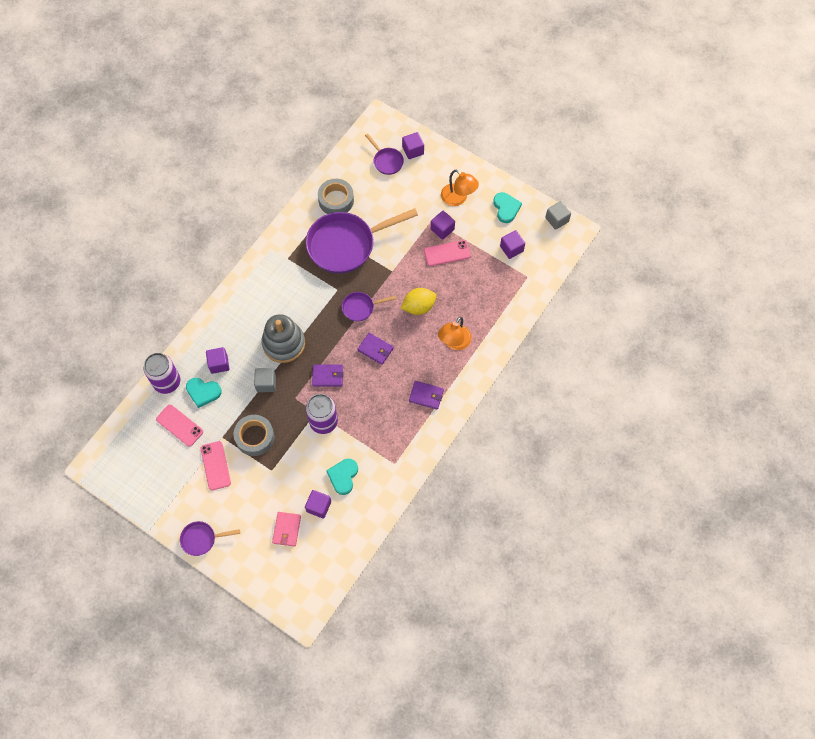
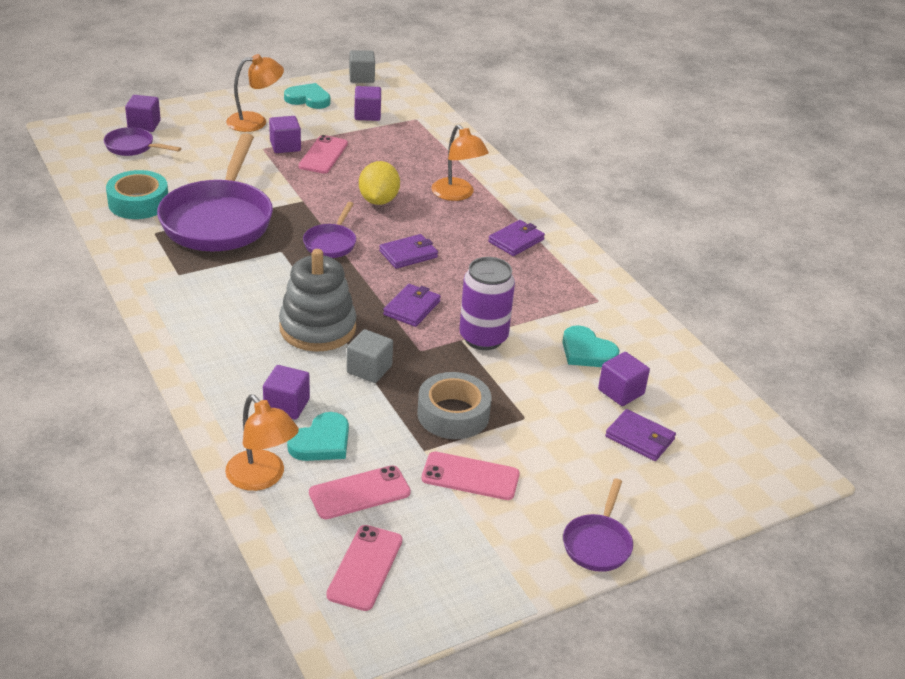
camera: 65 degrees left, 30 degrees down
(137, 451) = (365, 567): none -> pink phone
(167, 382) = (262, 478): purple can -> orange lamp
(286, 529) = (639, 438): pink wallet -> purple wallet
(336, 200) = (138, 203): grey tape -> turquoise tape
(386, 161) = (133, 147): purple pan -> purple pan turned 150 degrees counterclockwise

